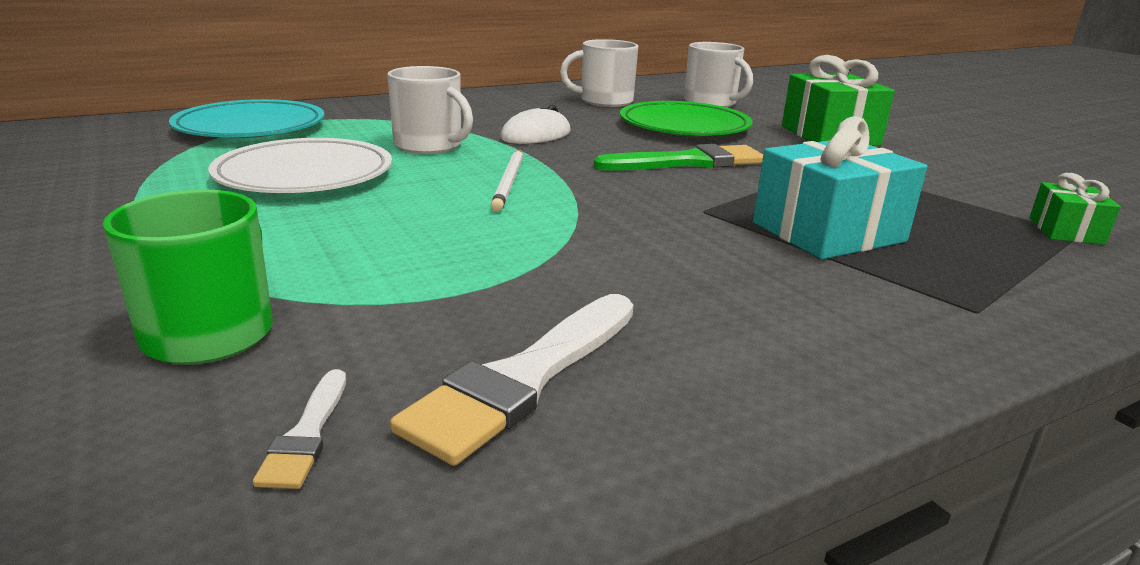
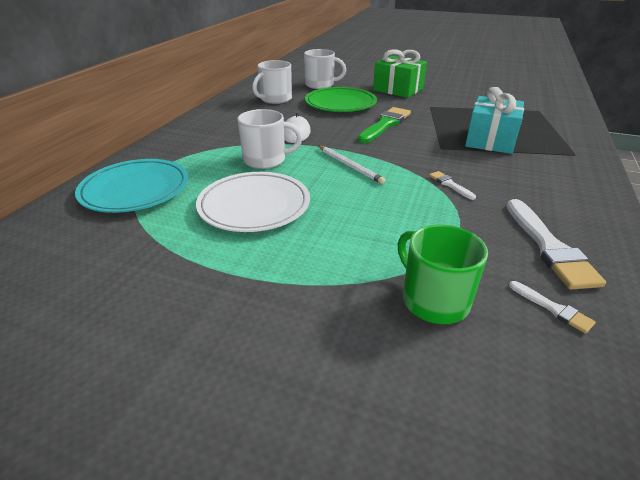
camera: 40 degrees left, 10 degrees up
(590, 249) = (450, 185): none -> white brush
(1065, 231) = (534, 111): green gift -> none

